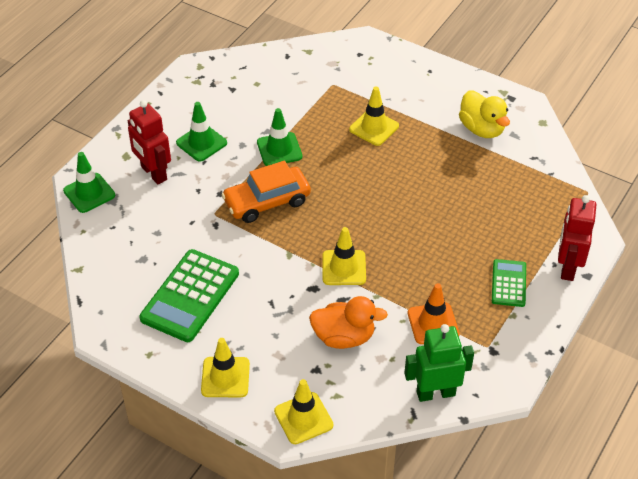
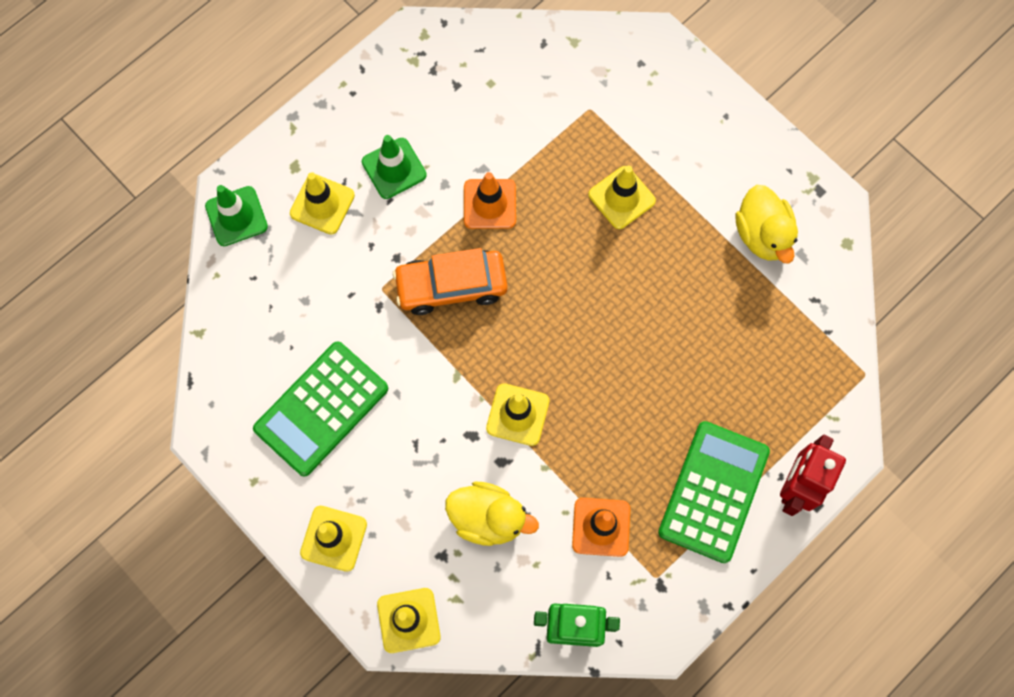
camera: 15 degrees right, 25 degrees up
(153, 173) = (322, 204): red robot -> yellow traffic cone
(279, 149) = (489, 204): green traffic cone -> orange traffic cone
(344, 337) = (488, 518): orange duck -> yellow duck
(509, 283) = (713, 492): green calculator -> green calculator, size x1.80

